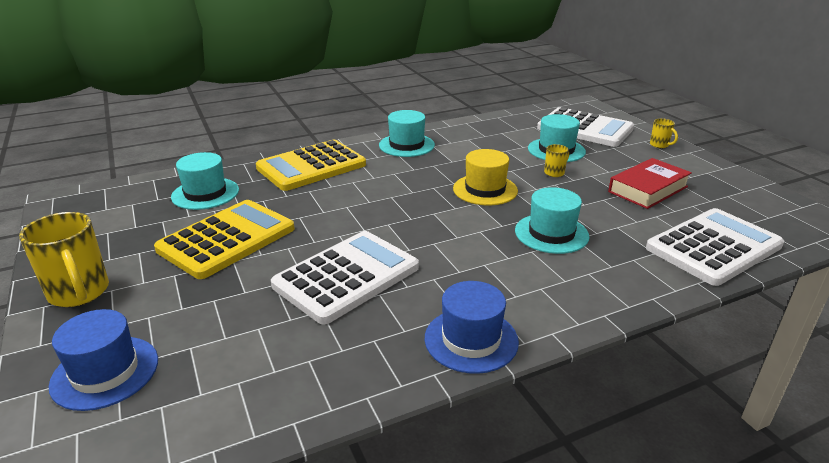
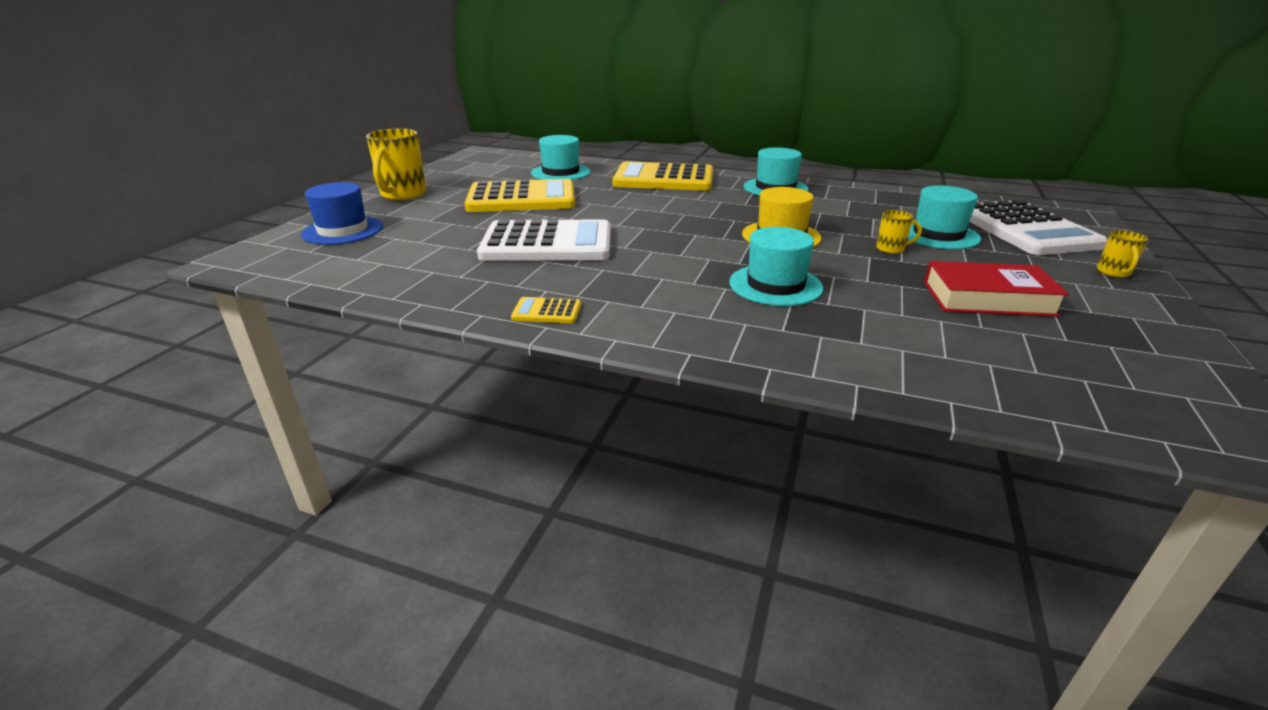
camera: 45 degrees right, 0 degrees up
(471, 340) = (547, 311): blue hat -> yellow calculator
(713, 247) = (958, 371): white calculator -> none

